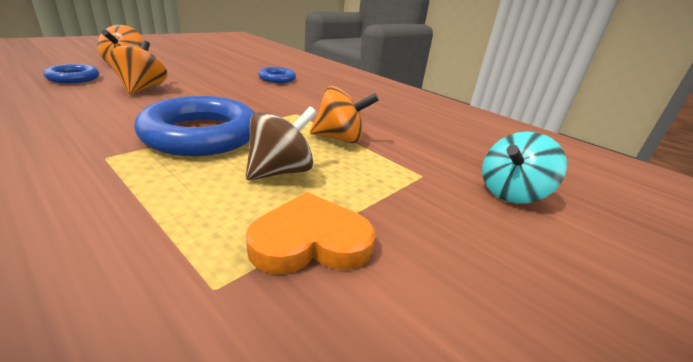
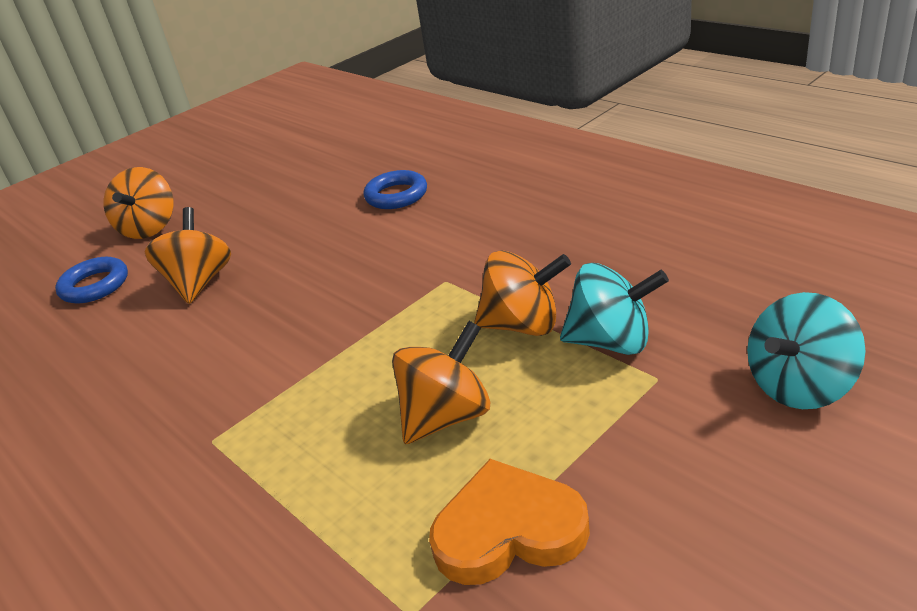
camera: 10 degrees right, 5 degrees up
(201, 134) = (318, 366): blue ring -> none
(280, 171) = (446, 416): brown spinning top -> orange spinning top
(394, 154) = (611, 341): none -> turquoise spinning top

